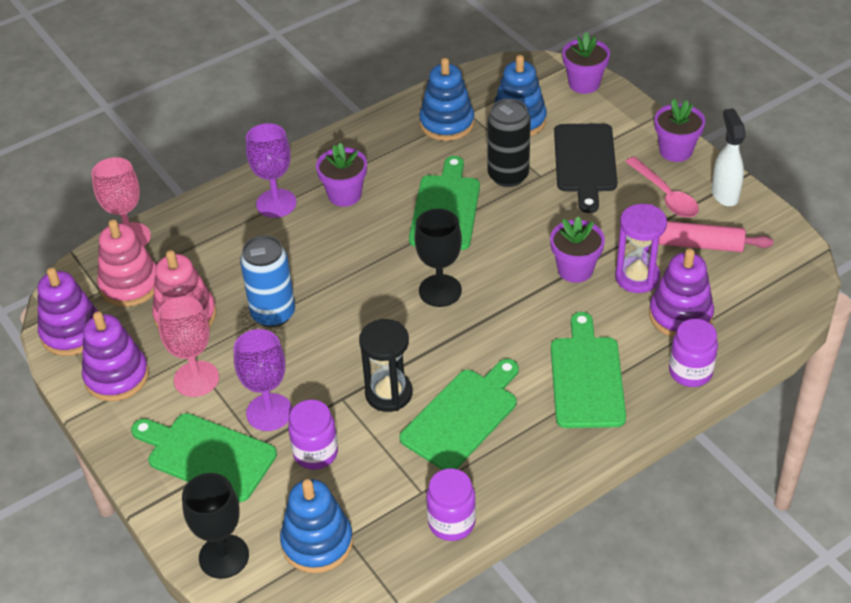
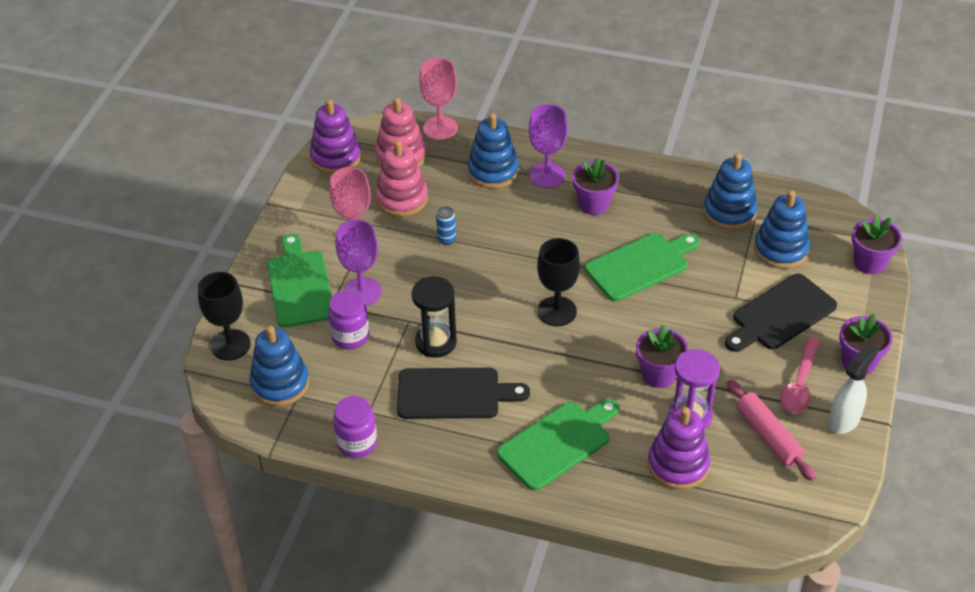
camera: 50 degrees right, 0 degrees up
(117, 376) = (321, 201): purple stacking toy -> none
(228, 234) = (493, 171): none -> blue stacking toy
(273, 314) = (446, 239): blue can -> blue can, size x0.49
(462, 416) = (454, 394): green cutting board -> black cutting board
(508, 175) = (714, 279): black can -> none
(690, 372) = (625, 503): purple jar -> none

